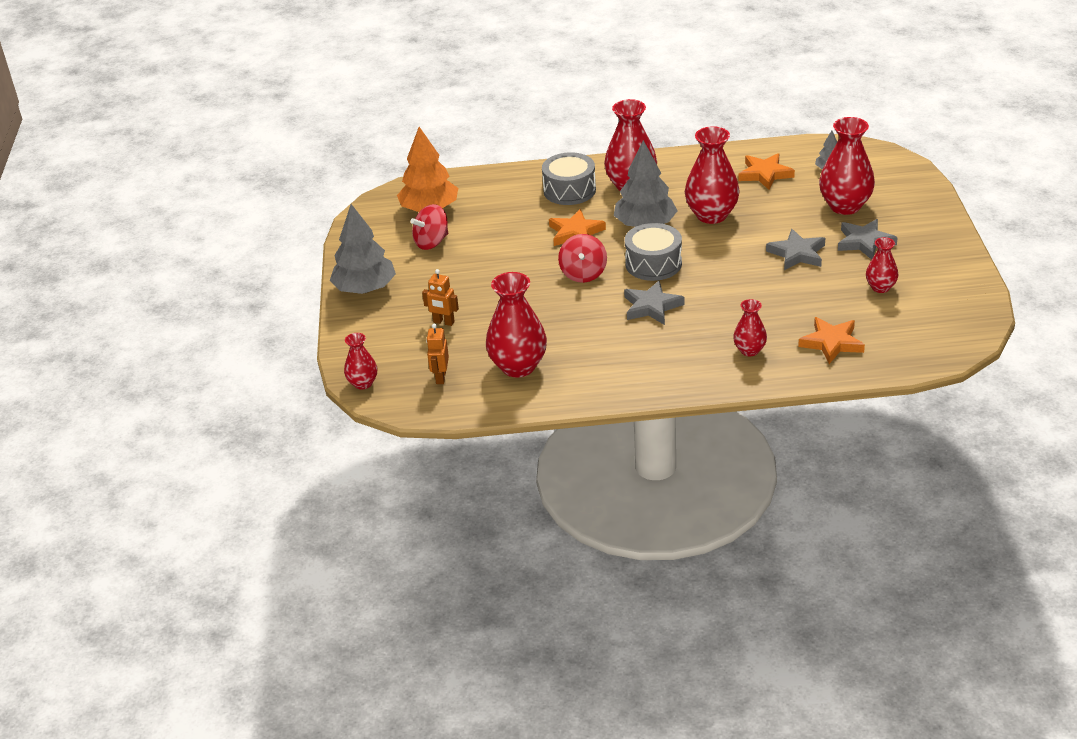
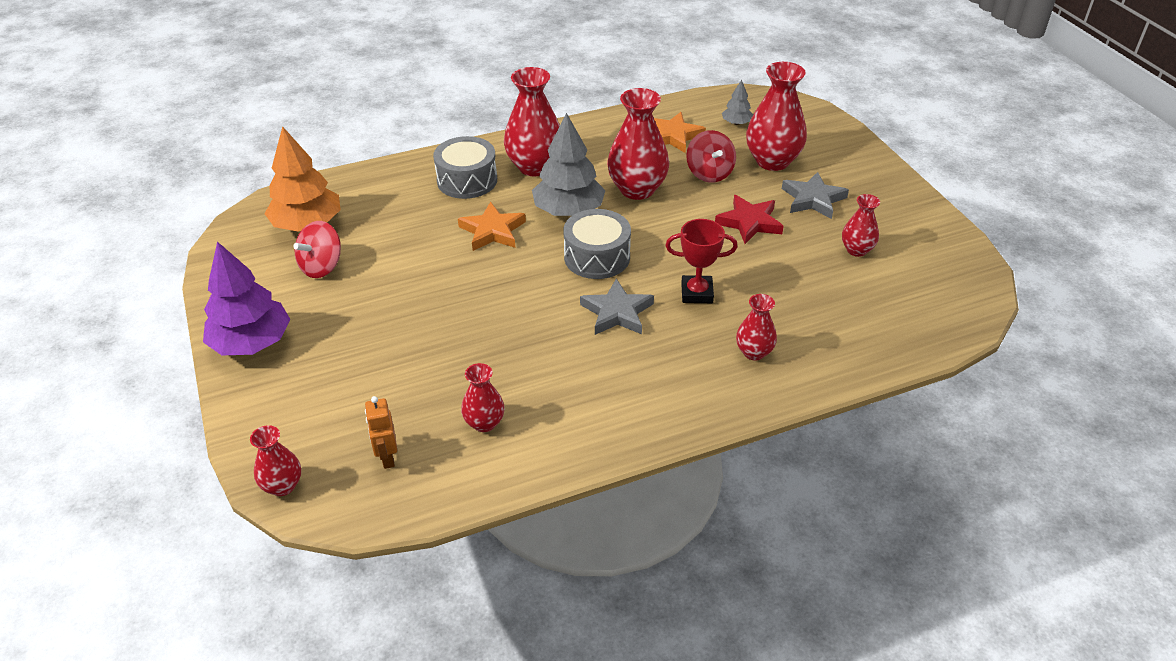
camera: 20 degrees left, 5 degrees up
(365, 289) = (252, 343): grey tree -> purple tree
(443, 322) = (368, 374): orange robot -> none
(518, 366) = (484, 423): red vase -> red vase, size x0.55
(583, 273) = (520, 281): red spinning top -> red spinning top (709, 173)
(724, 301) = (697, 293): none -> red trophy
(797, 254) = (749, 222): grey star -> red star
(832, 343) = (840, 327): orange star -> none

